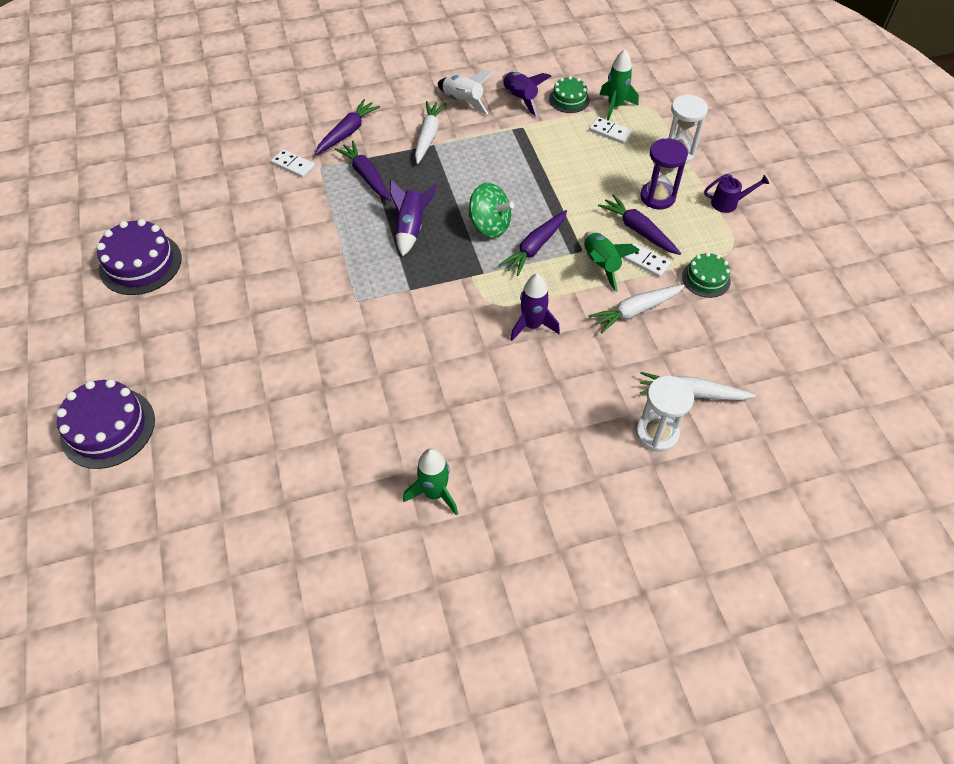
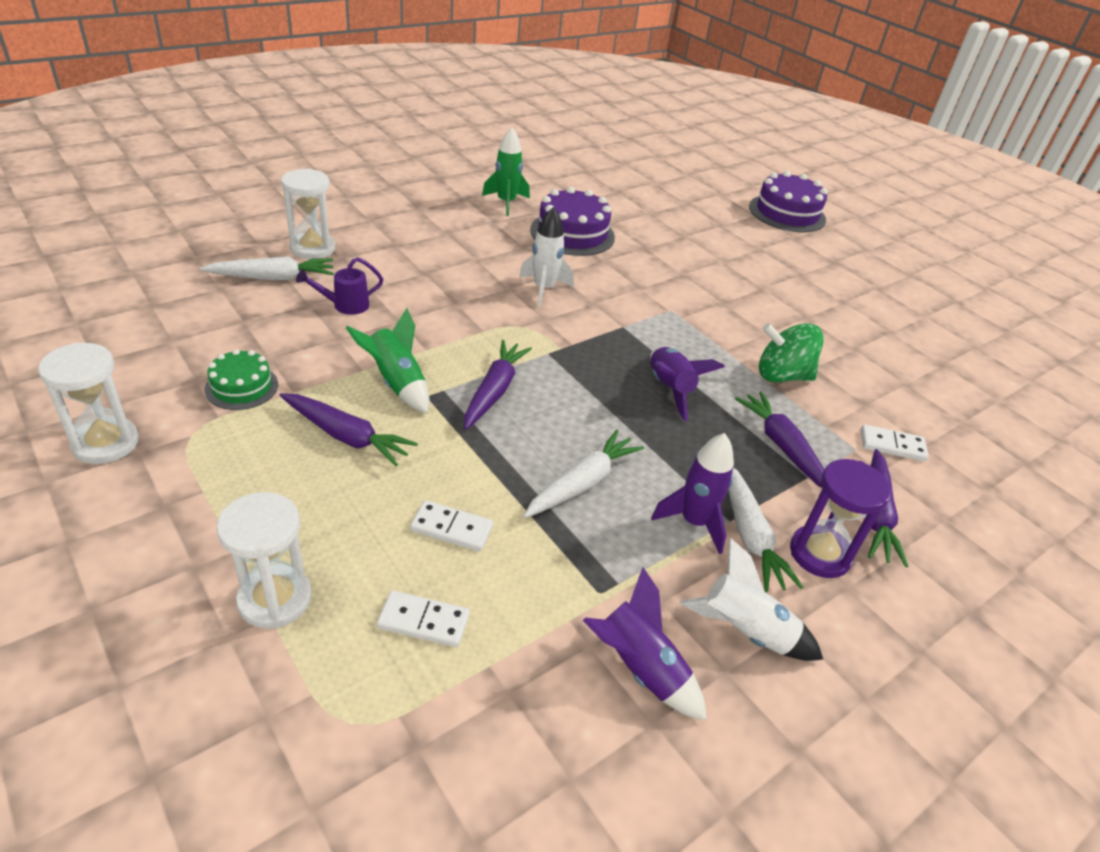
camera: 155 degrees right, 15 degrees down
(140, 263) = (914, 313): purple cake -> purple cake (572, 233)
(366, 176) = (783, 447): purple carrot -> purple carrot turned 150 degrees counterclockwise
(455, 343) = (544, 289): none -> white rocket
(489, 225) = (569, 408): green spinning top -> green spinning top (782, 376)
(532, 325) = (466, 312): purple rocket -> purple rocket (694, 522)
(569, 99) = (534, 695): green cake -> none
(615, 106) = (424, 701): green rocket -> none
(635, 311) = (342, 339): white carrot -> white carrot (582, 483)
(645, 261) = (333, 395): white domino -> white domino (452, 528)
(657, 197) = (316, 496): purple hourglass -> purple hourglass (819, 554)
(728, 203) = (183, 508): purple watering can -> purple watering can (346, 305)
(781, 250) = (105, 443): none -> white hourglass

